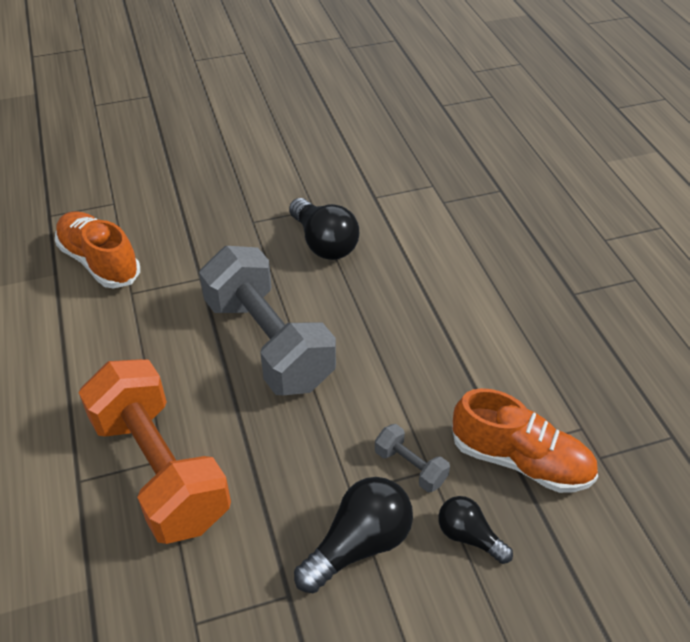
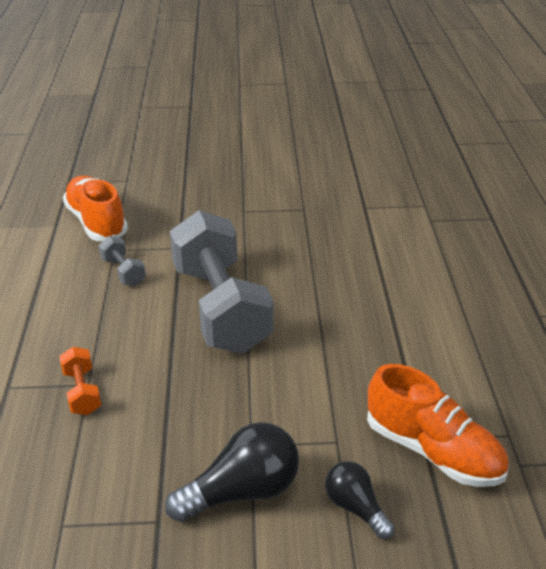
camera: 15 degrees right, 10 degrees down
(160, 470) = (82, 392): orange dumbbell -> orange dumbbell, size x0.41
(324, 243) = (303, 237): black light bulb -> none
(410, 467) = (318, 435): grey dumbbell -> grey dumbbell (123, 272)

